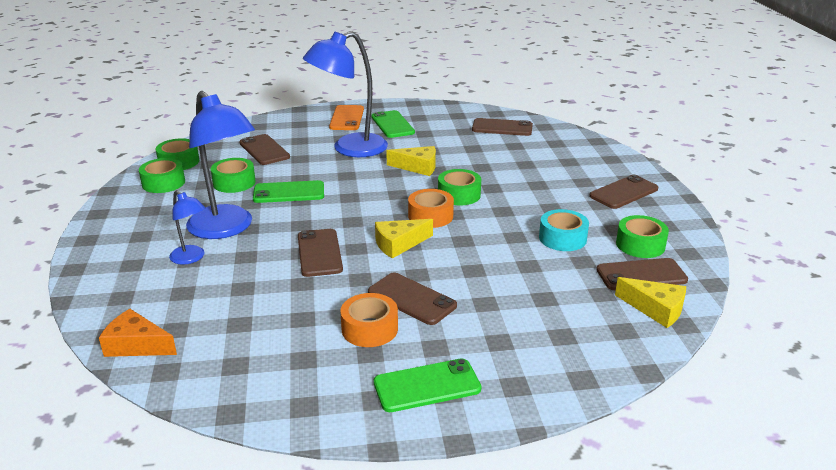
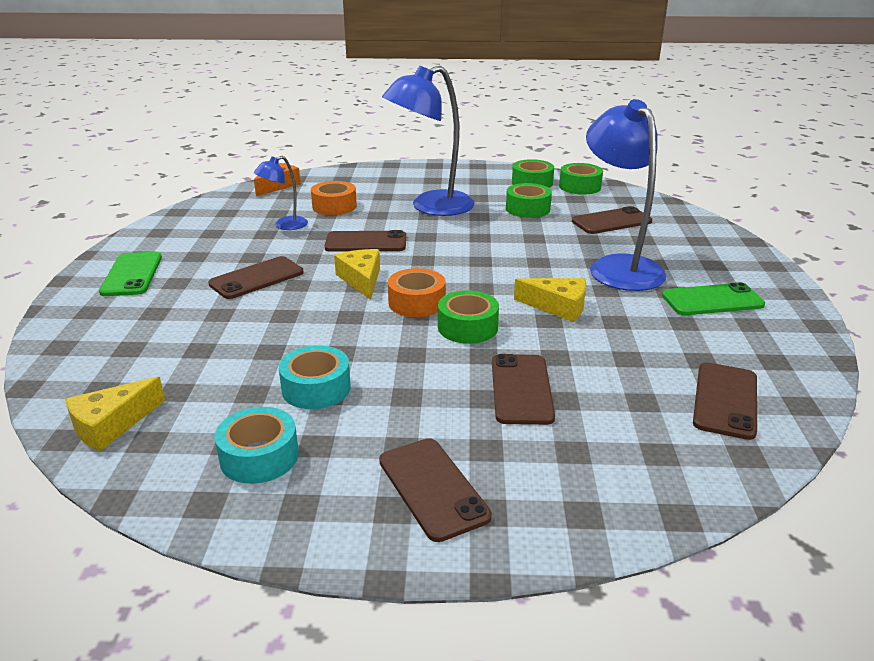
camera: 100 degrees right, 0 degrees up
(191, 258) = (385, 196): blue lamp -> blue lamp (284, 225)
(289, 192) = (499, 232): green phone -> none
(346, 118) = (728, 269): orange phone -> none
(369, 329) = (227, 257): orange tape -> orange tape (334, 206)
(418, 167) = (558, 307): yellow cheese -> yellow cheese turned 90 degrees counterclockwise
(640, 245) = (259, 456): green tape -> turquoise tape
(641, 275) = (187, 434): brown phone -> brown phone (521, 389)

